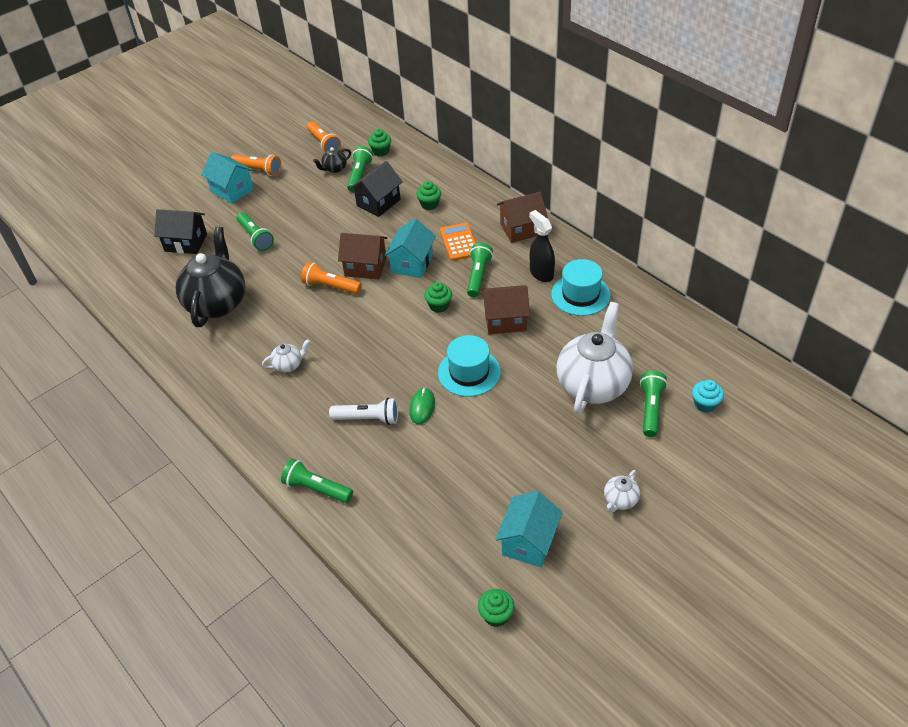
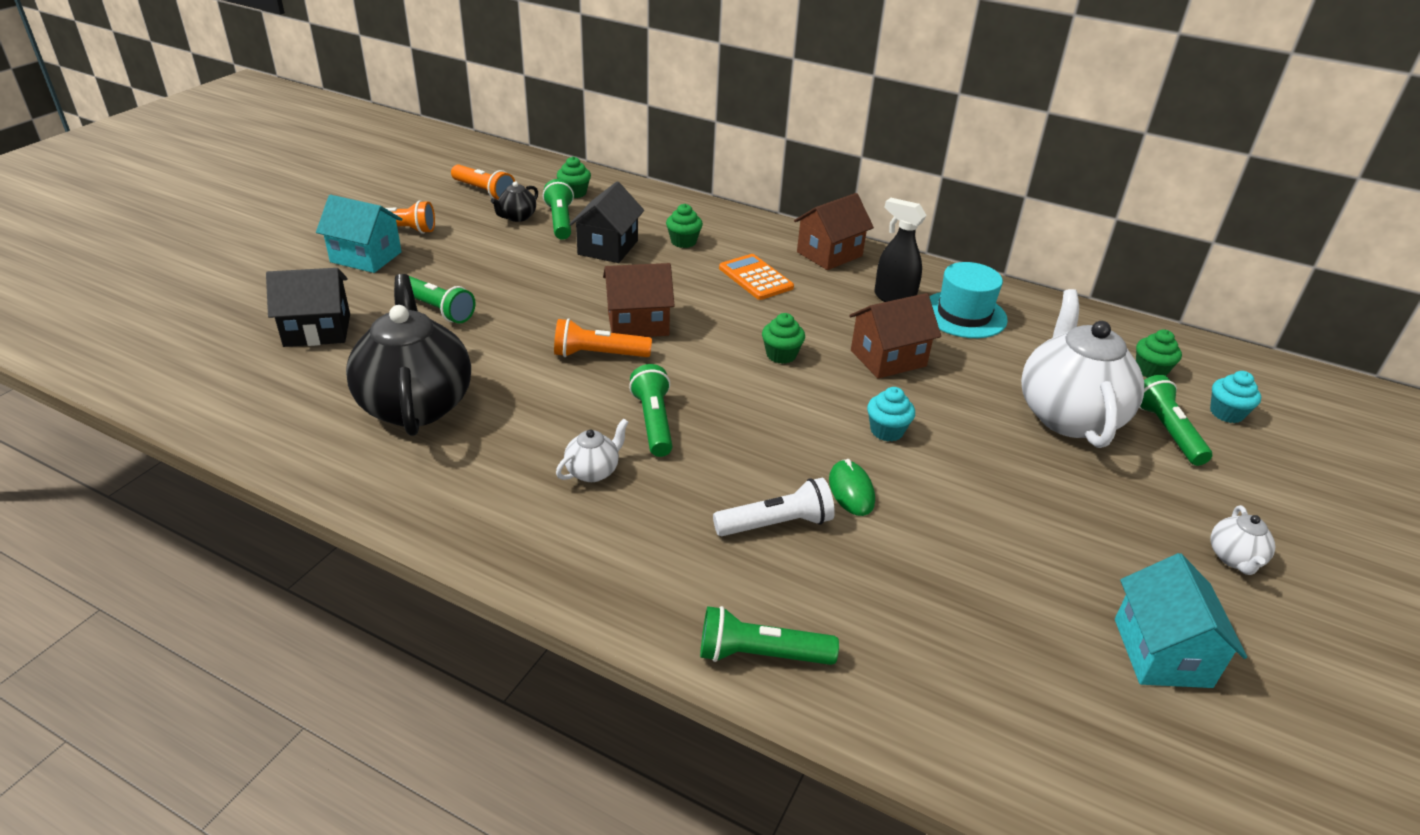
camera: 25 degrees left, 10 degrees down
(412, 263) = (705, 310): turquoise house -> none
(469, 372) = (886, 431): turquoise hat -> turquoise cupcake
(478, 276) = (811, 312): green flashlight -> green flashlight (653, 422)
(496, 615) = (1212, 790): green cupcake -> green cupcake (1150, 371)

